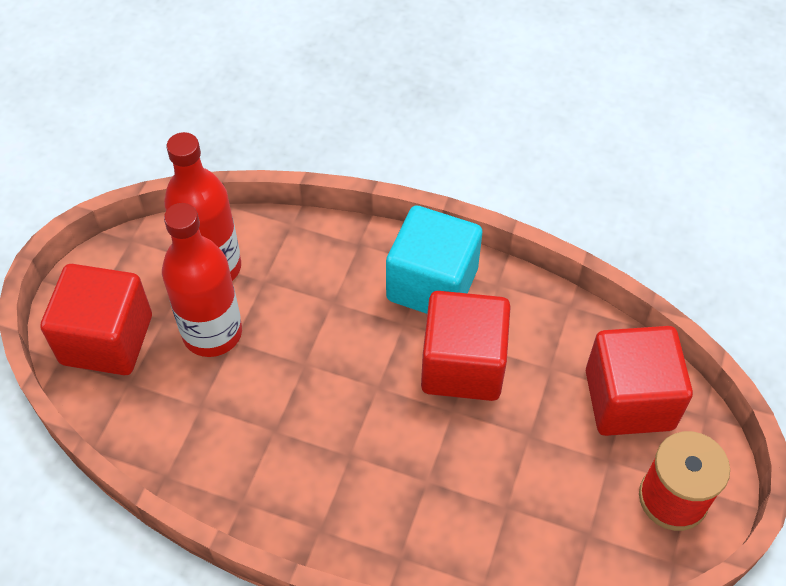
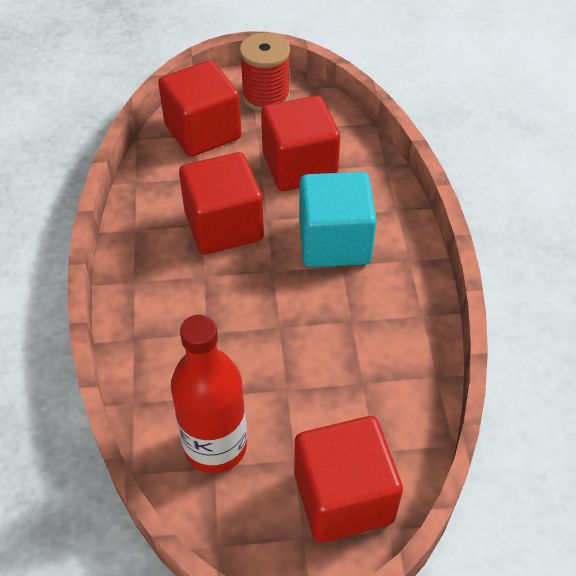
camera: 115 degrees left, 5 degrees down
(212, 333) = (287, 410): red bottle -> none
(432, 284) = (154, 271): turquoise cube -> turquoise cube (334, 242)
(522, 481) = (299, 166): none -> red cube

